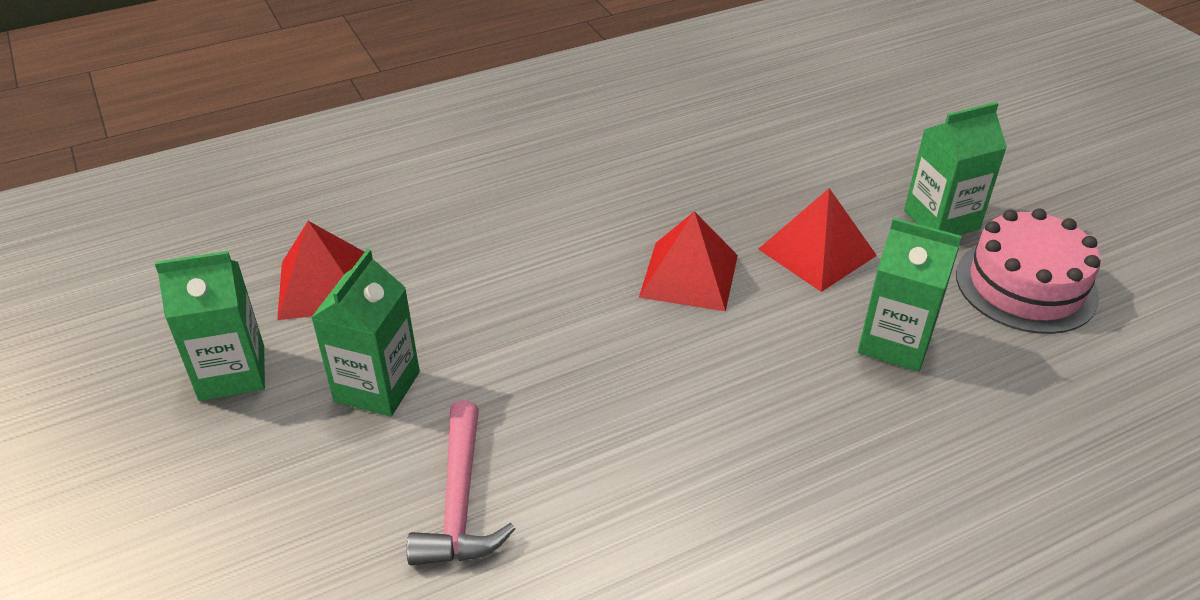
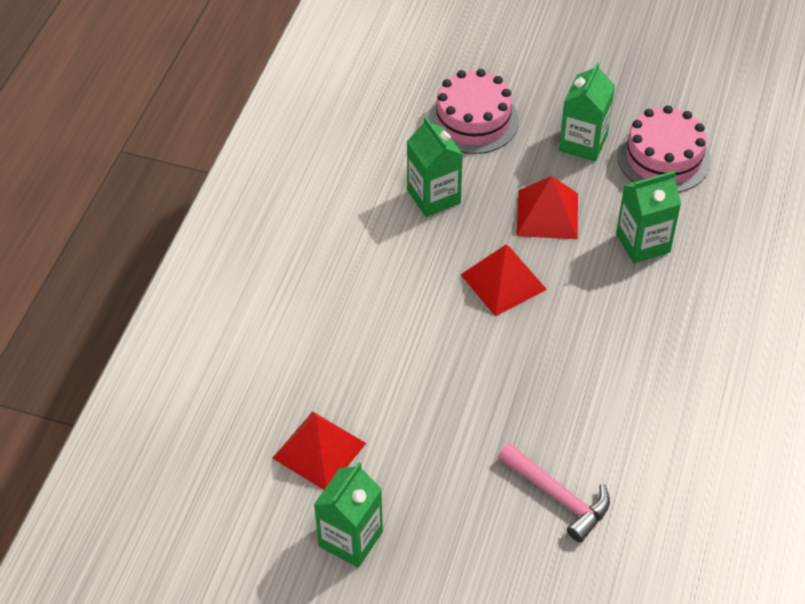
camera: 45 degrees left, 10 degrees up
(377, 386) = (436, 478): green carton -> green carton (434, 197)
(843, 140) = (473, 120): none -> pink cake

